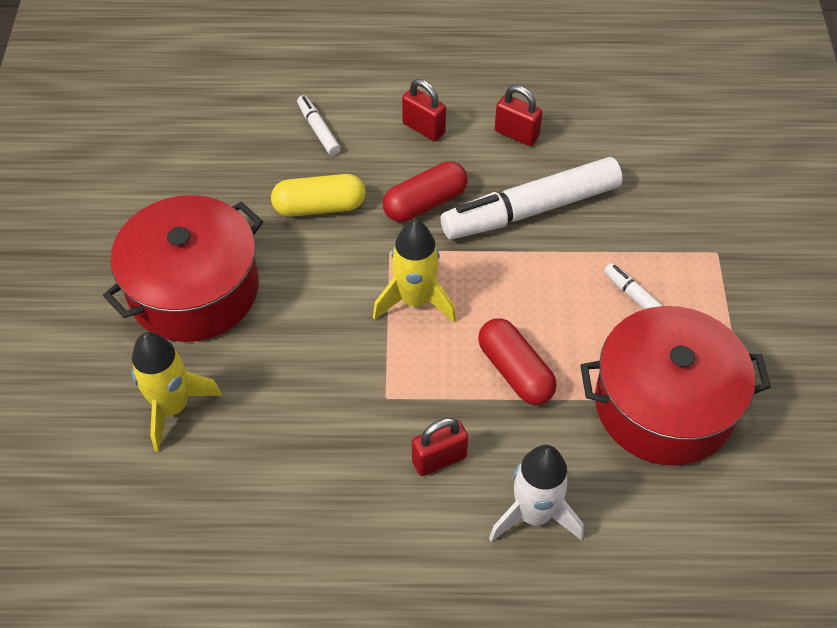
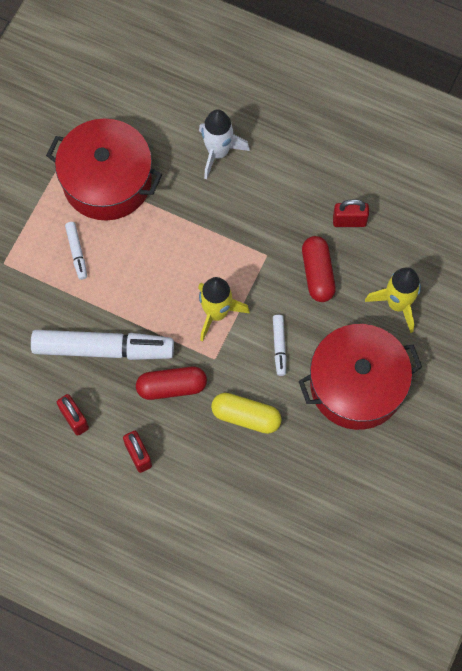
camera: 155 degrees left, 15 degrees up
(318, 130) = (216, 489): white marker -> white marker (279, 346)
(439, 459) = (254, 204): red padlock -> red padlock (349, 221)
(515, 371) = (181, 238): red capsule -> red capsule (317, 273)

